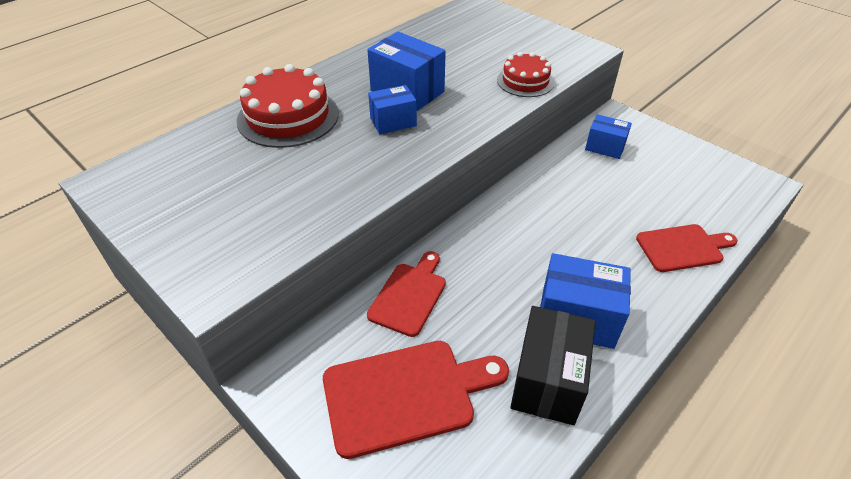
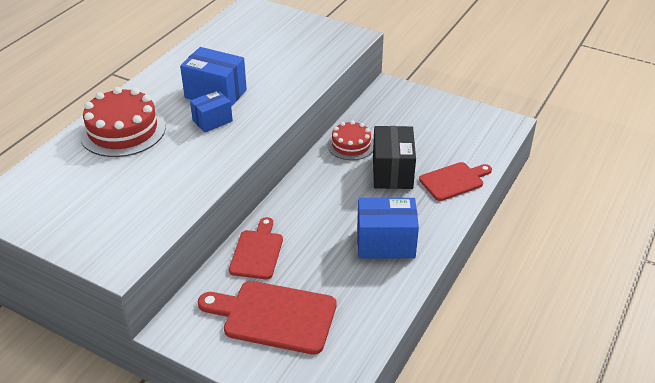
camera: 15 degrees left, 5 degrees down
(405, 394) = (274, 316): red cutting board -> red cutting board turned 135 degrees counterclockwise
(525, 81) = (310, 71): red cake -> red cake (351, 145)
(547, 381) = (373, 287): black box -> black box (392, 172)
(605, 147) = (383, 114): blue box -> none

